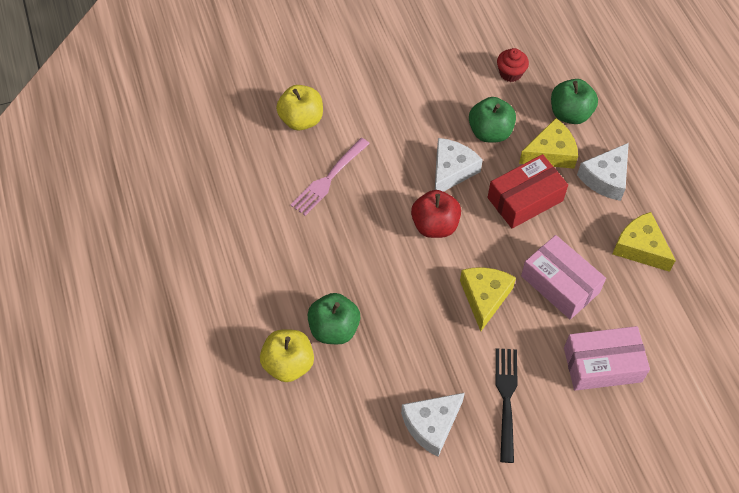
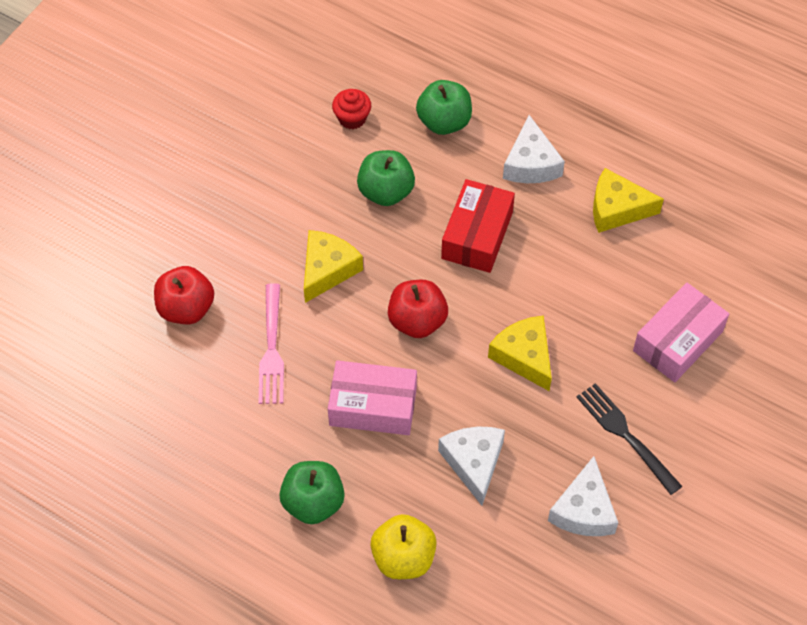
camera: 40 degrees left, 0 degrees up
(301, 120) = (186, 308): yellow apple -> red apple
(334, 329) = (415, 491): green apple -> green apple (313, 502)
(451, 171) = (384, 256): white cheese -> white cheese (474, 463)
(550, 153) = (460, 173): yellow cheese -> yellow cheese (327, 270)
(560, 284) = (578, 294): pink box -> pink box (373, 406)

